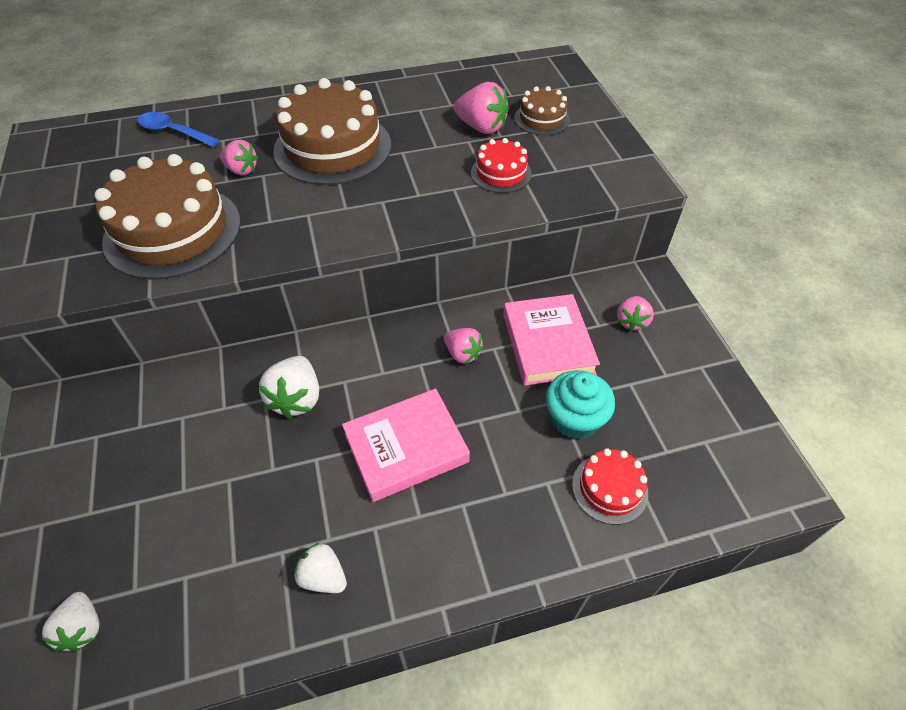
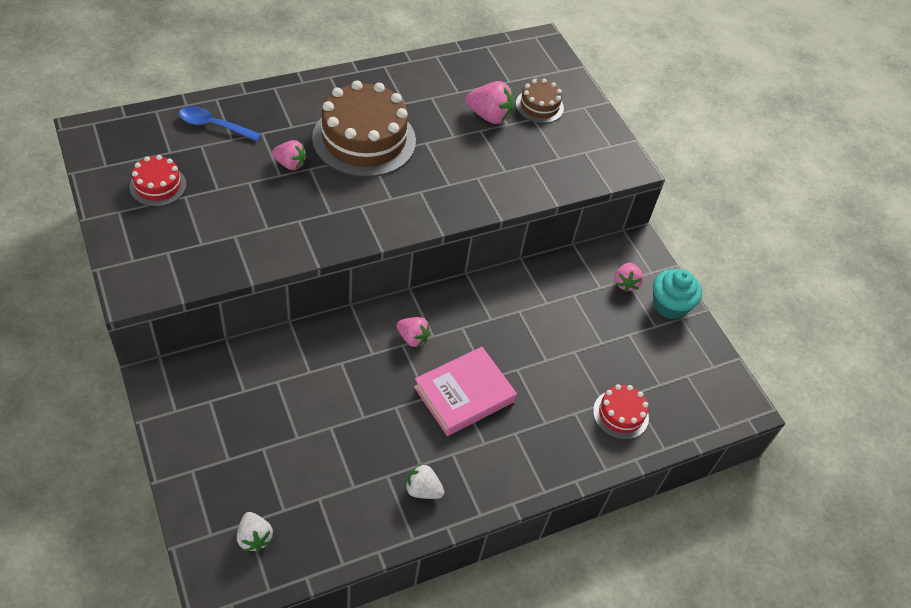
camera: 15 degrees left, 0 degrees up
(173, 231) = (250, 225): brown cake -> none
(297, 398) = (367, 361): white strawberry -> none
(462, 354) = (494, 317): pink strawberry -> pink strawberry (412, 338)
(501, 173) = (513, 162): red cake -> red cake (158, 186)
(547, 344) = (561, 305): pink book -> none
(574, 419) = (589, 364): turquoise cupcake -> turquoise cupcake (670, 305)

